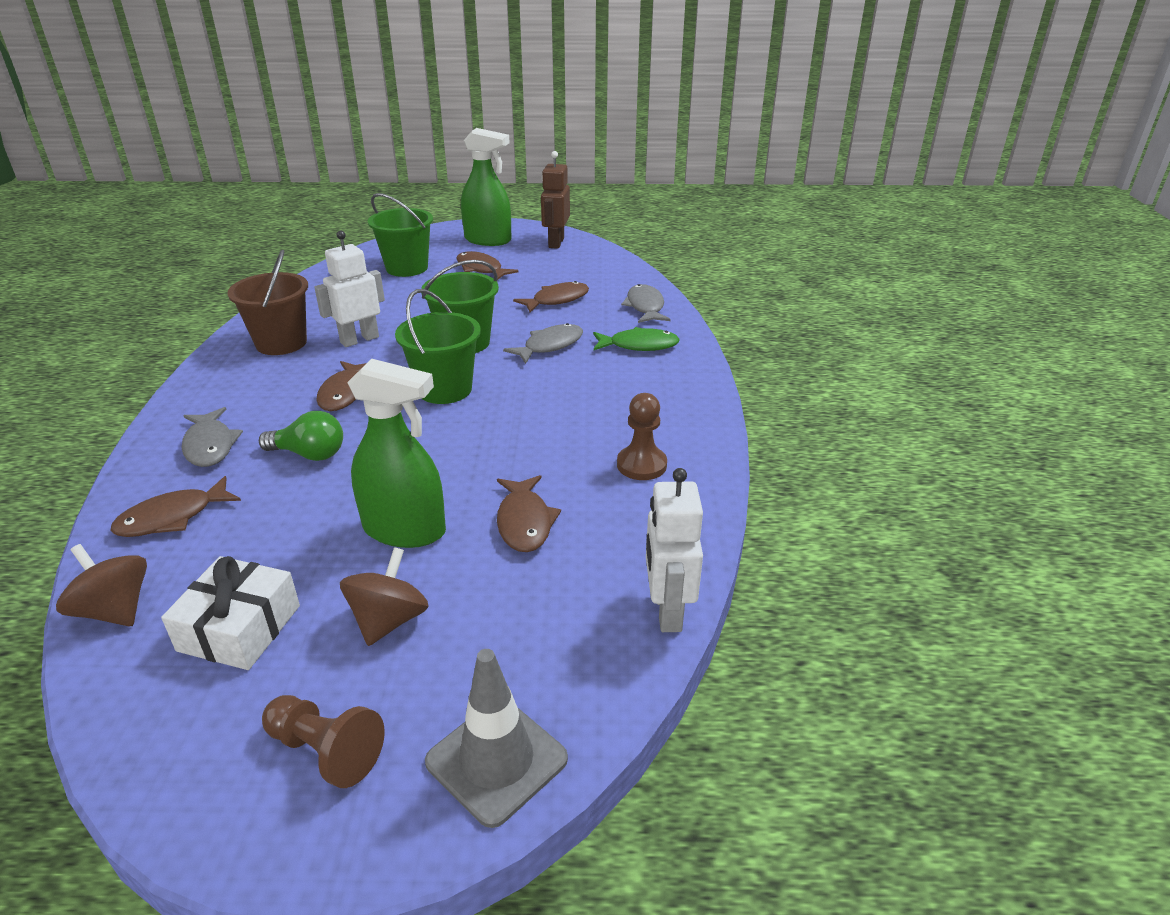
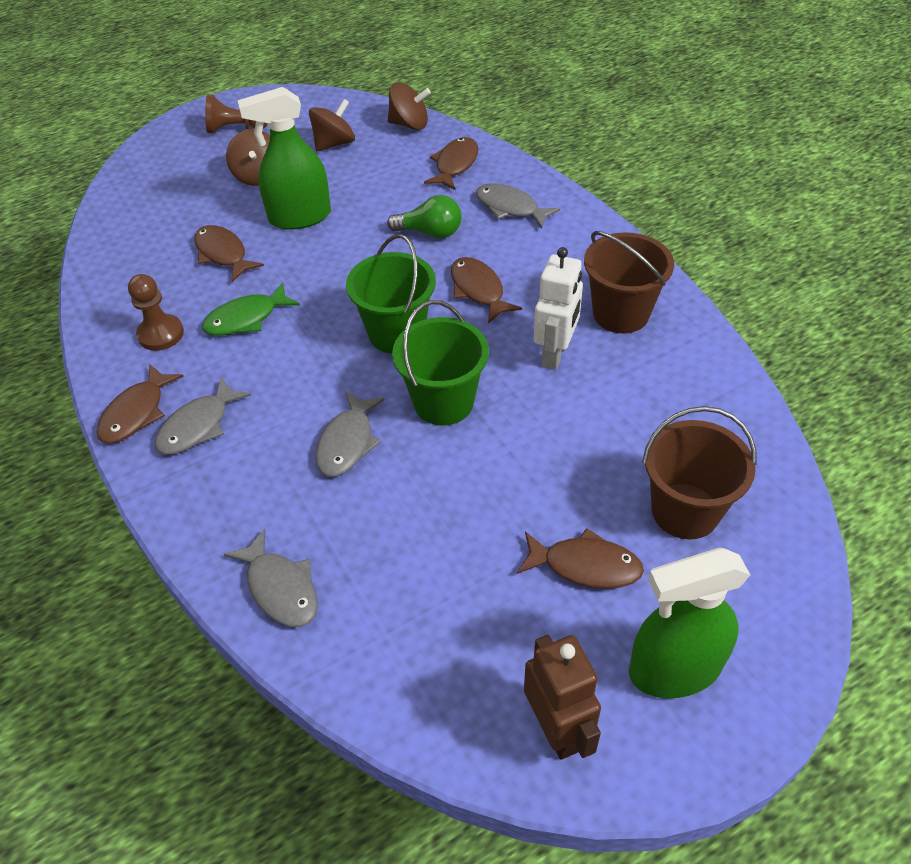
camera: 150 degrees right, 15 degrees up
(239, 628) = (334, 143): white gift -> brown spinning top
(309, 454) = (430, 232): green light bulb -> green light bulb turned 150 degrees counterclockwise
(407, 268) = (685, 511): green bucket -> brown bucket
(496, 760) = (154, 154): grey traffic cone -> none
(557, 300) = (411, 540): brown fish -> brown fish (137, 413)
(639, 345) = (244, 494): green fish -> green fish (246, 318)
(647, 388) = (198, 426): none -> grey fish
(667, 611) = (95, 242): white robot -> none

